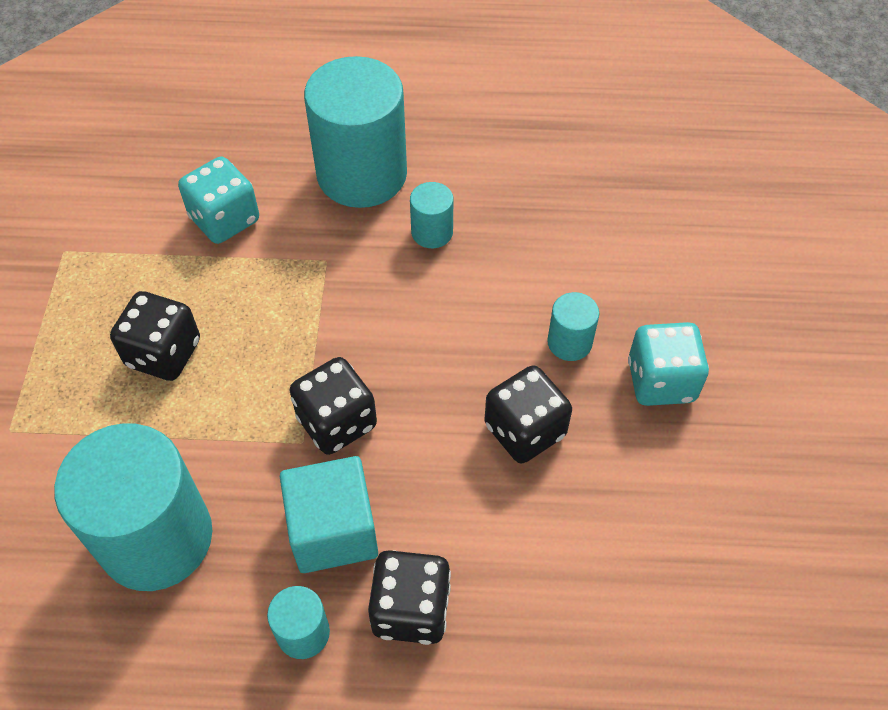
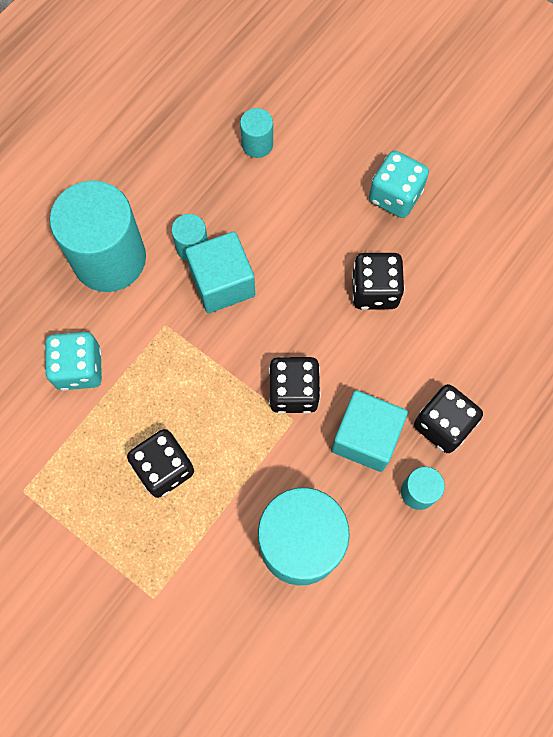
camera: 55 degrees left, 15 degrees up
(413, 281) = (222, 283): none -> turquoise cube
(569, 342) = (334, 225): turquoise cylinder -> turquoise cylinder (257, 144)

